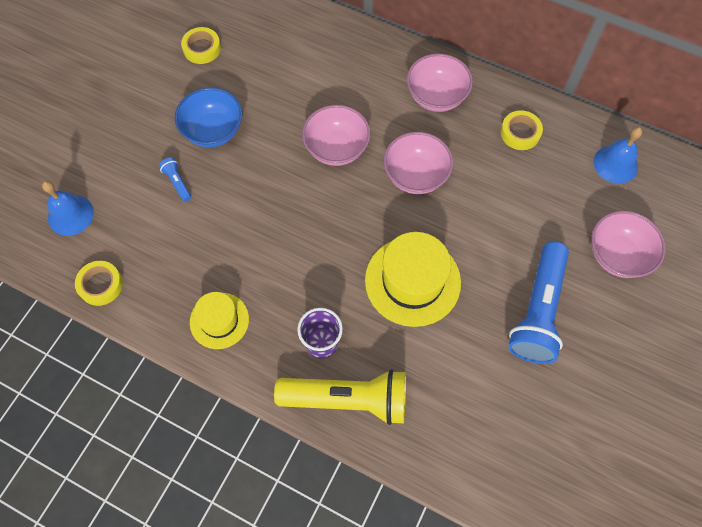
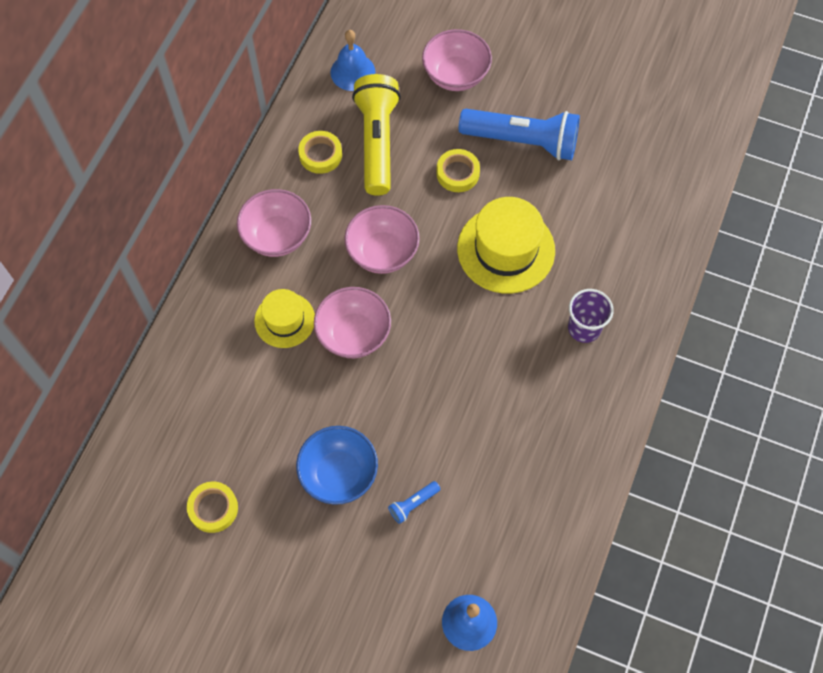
camera: 95 degrees left, 0 degrees up
(100, 285) = (553, 565): yellow tape -> yellow tape (457, 173)
(219, 320) = (575, 430): yellow hat -> yellow hat (284, 320)
(347, 399) = (637, 300): yellow flashlight -> yellow flashlight (377, 142)

